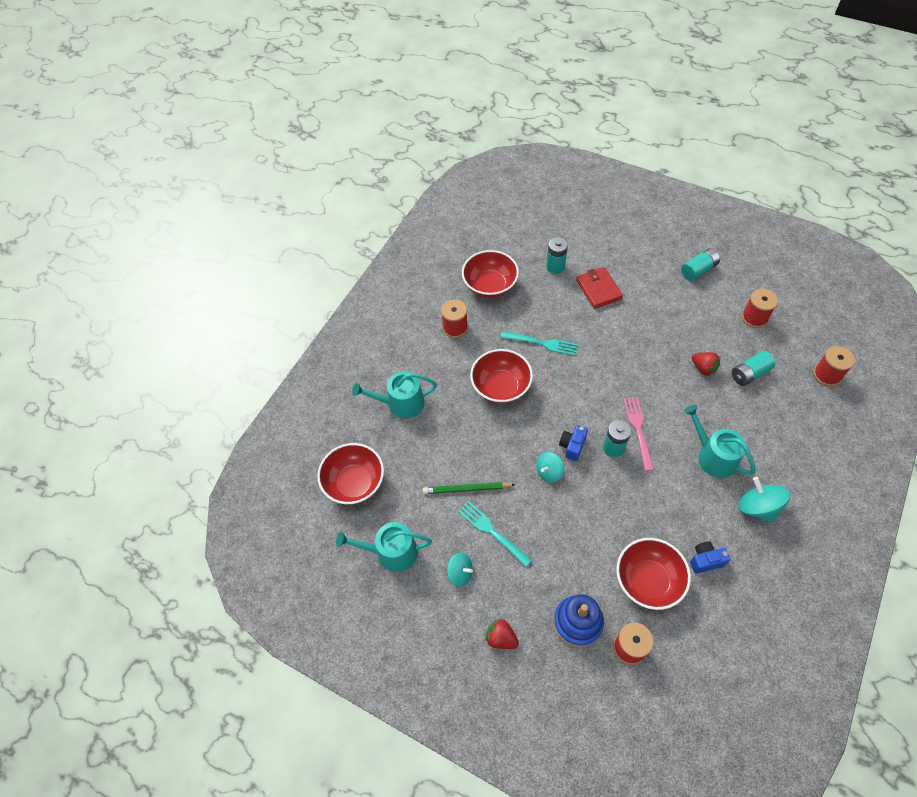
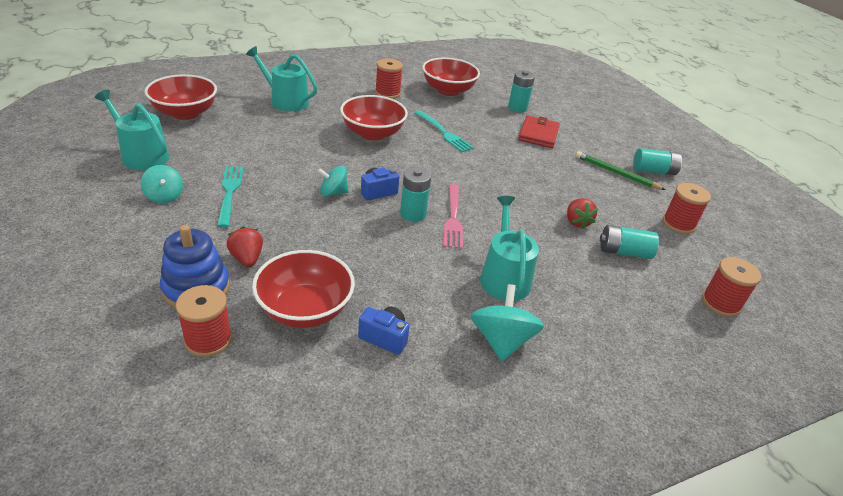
camera: 30 degrees right, 20 degrees down
(467, 489) = (254, 161): green pencil -> green pencil (616, 173)
(501, 638) = (121, 251): red strawberry -> red strawberry (247, 258)
(638, 430) = (453, 218): pink fork -> pink fork turned 150 degrees clockwise

